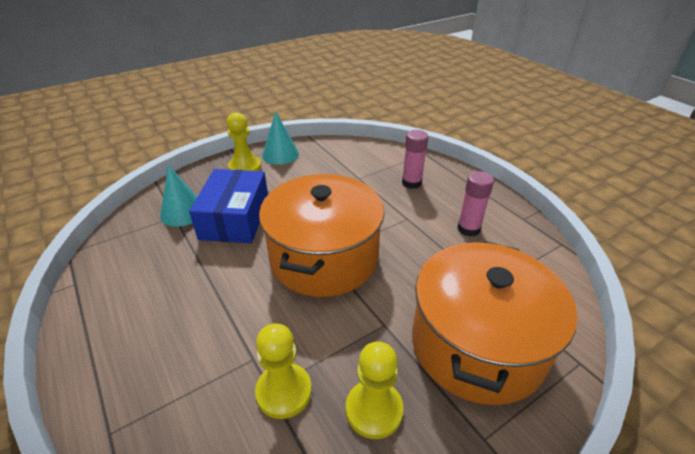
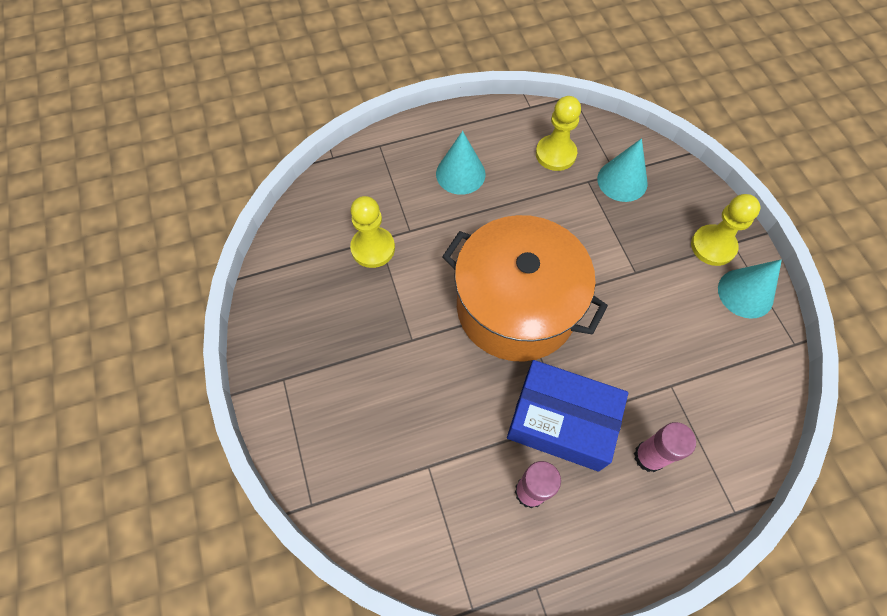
camera: 105 degrees right, 25 degrees up
(168, 327) = (460, 174): none -> turquoise cone
(235, 218) = (601, 229): blue box -> blue box (561, 421)
(374, 410) = (335, 307): yellow pawn -> yellow pawn (555, 154)
(477, 344) = (363, 415): orange pot -> none

